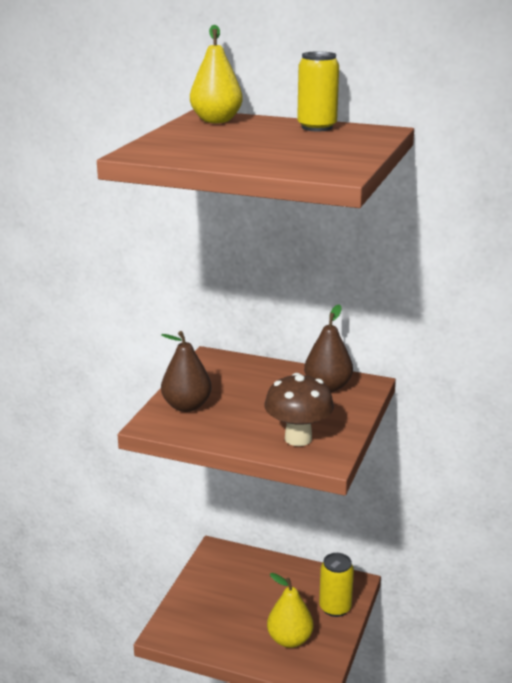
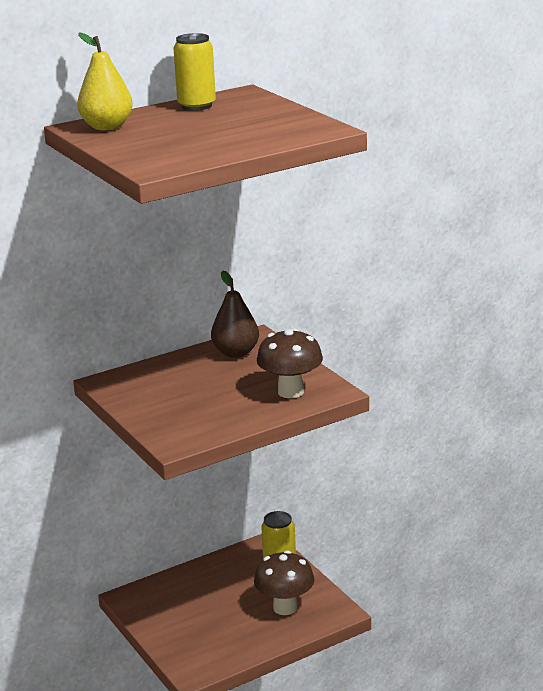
camera: 50 degrees left, 0 degrees up
(186, 406) = (170, 419): brown pear -> none
(289, 639) = (285, 607): yellow pear -> brown mushroom

